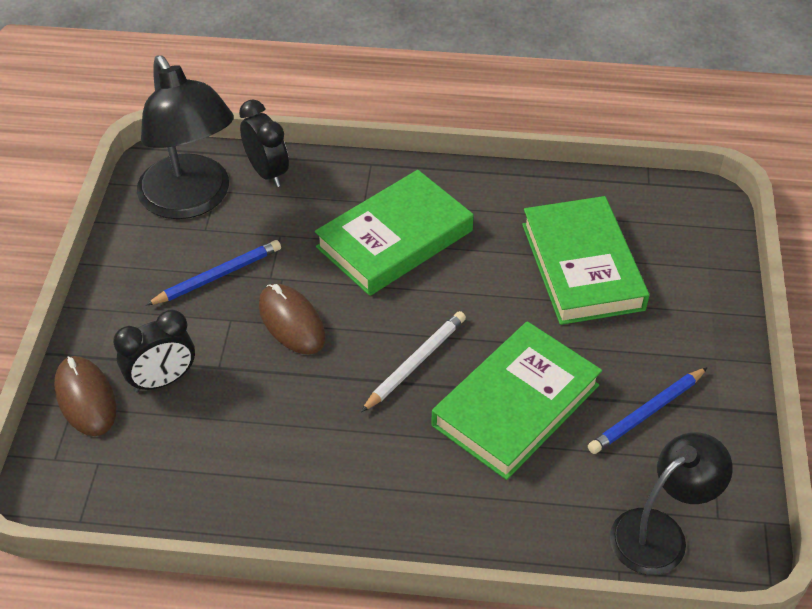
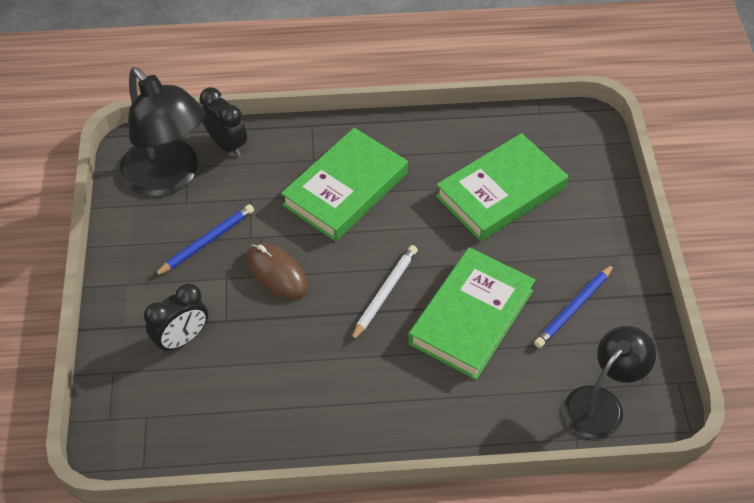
camera: 10 degrees left, 5 degrees up
(86, 398) = (122, 364): brown mouse -> none
(582, 266) = (500, 192): green book -> green book turned 75 degrees clockwise

